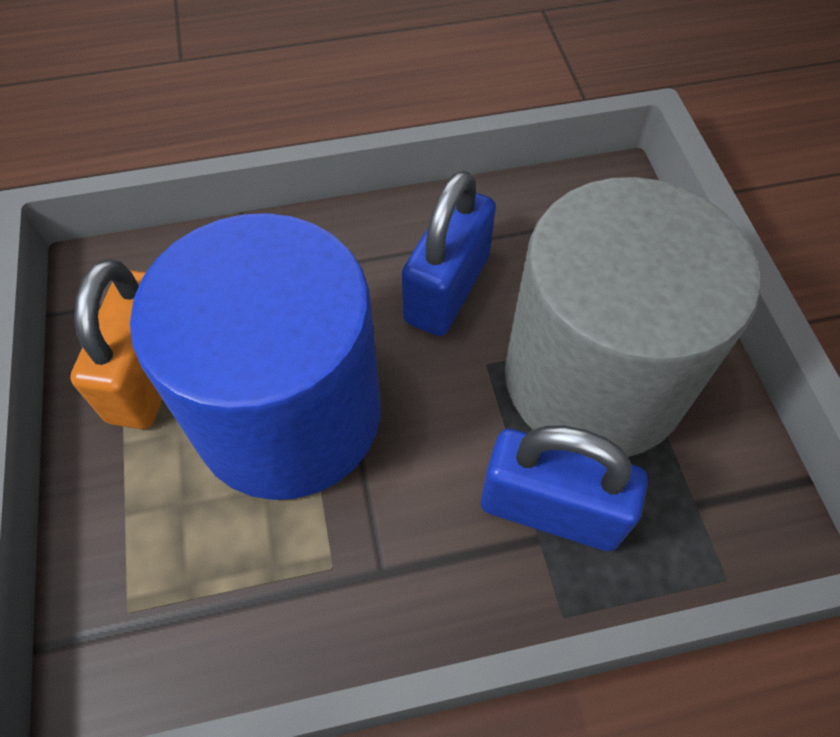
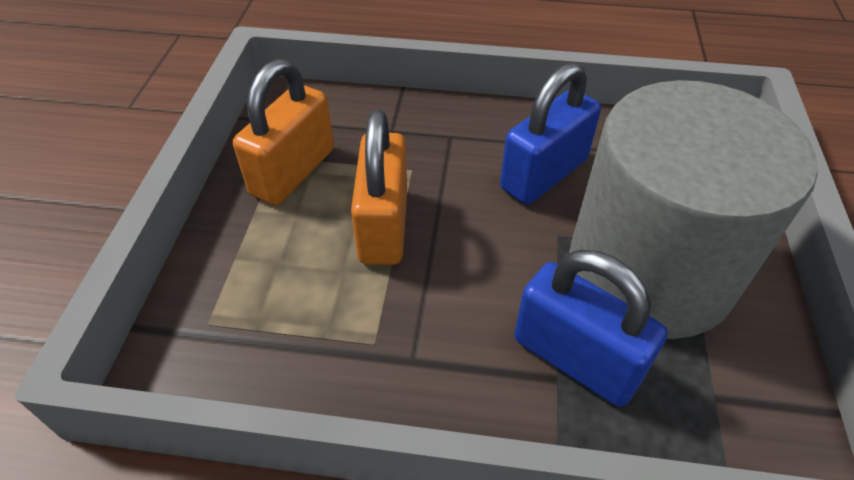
camera: 20 degrees right, 10 degrees down
(288, 413) = (384, 225): blue cylinder -> orange padlock

